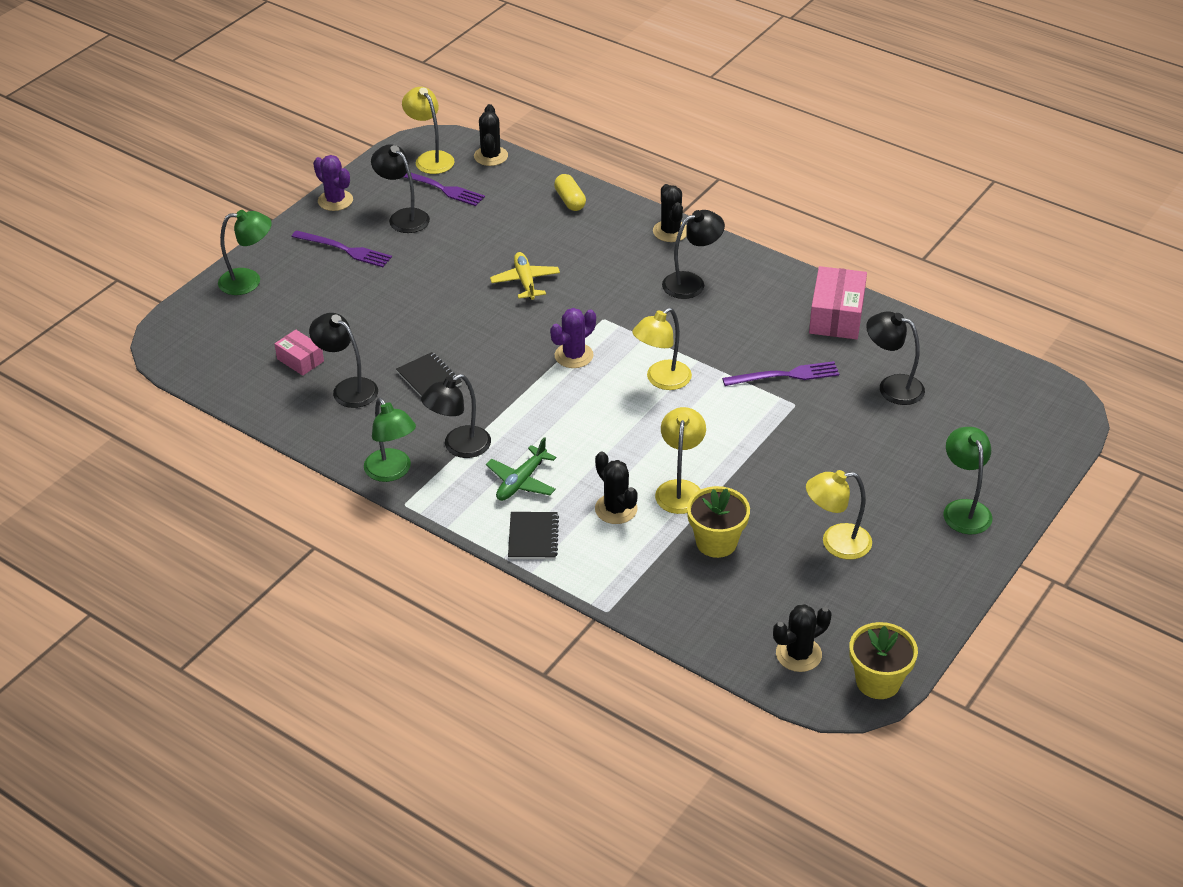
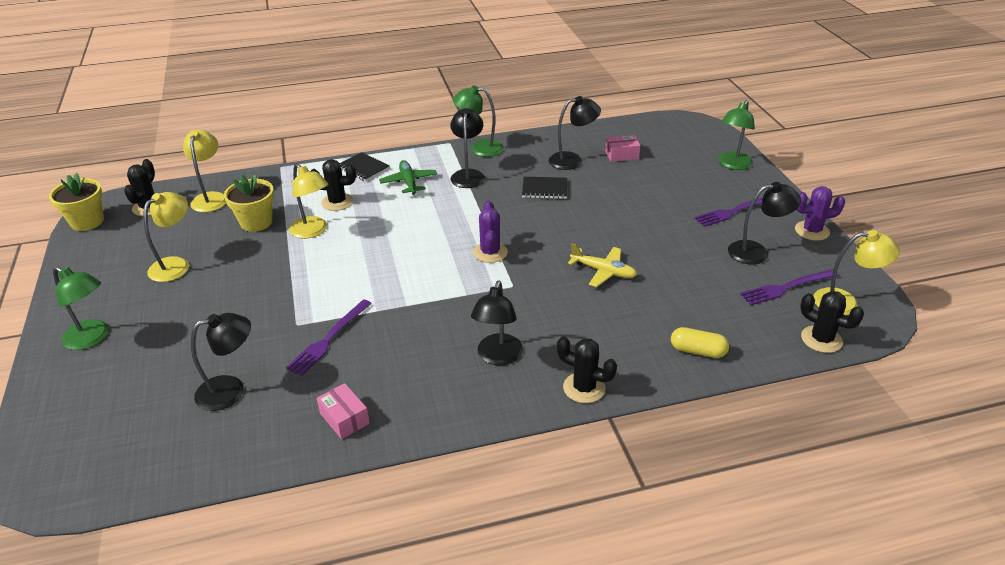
camera: 130 degrees right, 5 degrees down
(662, 380) = (411, 277): yellow lamp -> yellow lamp (211, 198)
(836, 316) = (344, 418): pink box -> pink box, size x0.58

